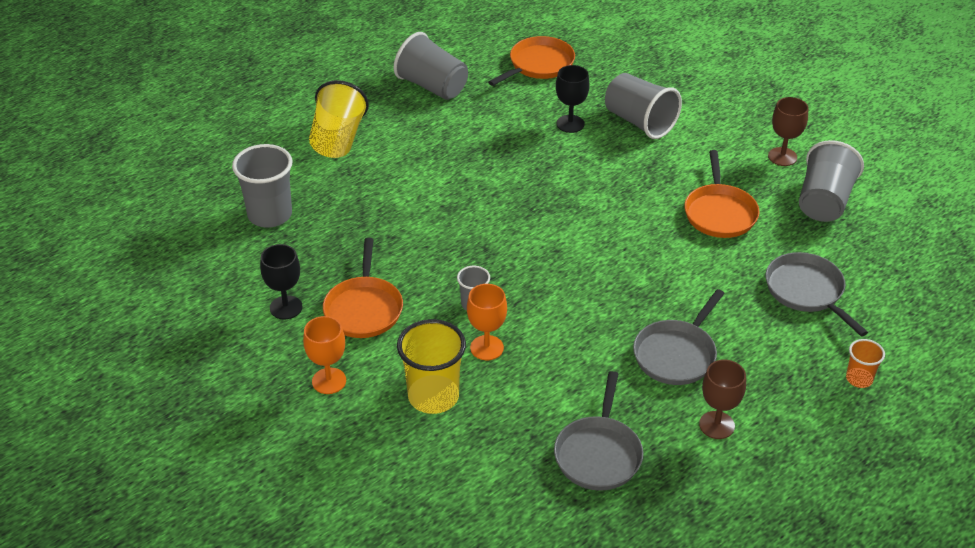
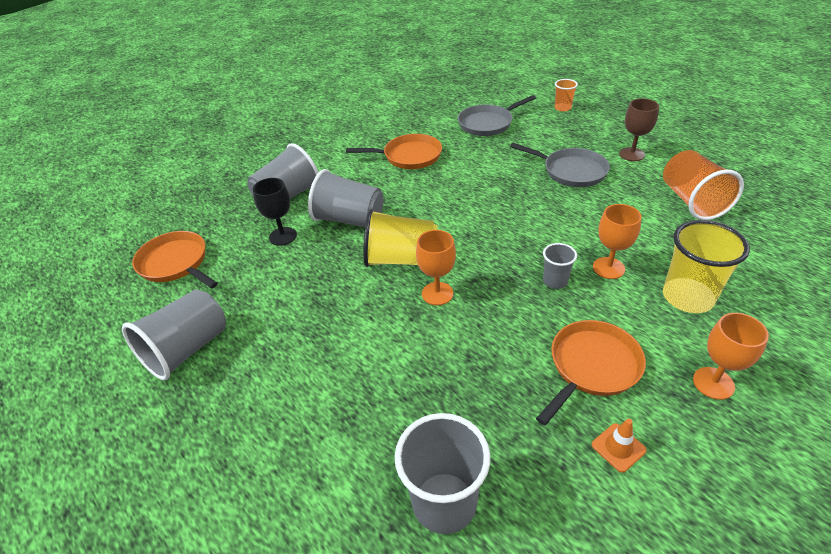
camera: 90 degrees left, 0 degrees up
(286, 307) = (618, 447): black goblet -> orange traffic cone
(338, 139) = (279, 440): yellow cup -> yellow cup (401, 259)
(364, 309) = (591, 366): orange pan -> orange pan turned 45 degrees counterclockwise
(470, 223) = (437, 293): none -> orange goblet
(598, 454) = (692, 201): grey pan -> orange cup
(782, 157) = (342, 132): brown goblet -> none
(824, 202) = (393, 117): grey cup -> grey cup (349, 220)

